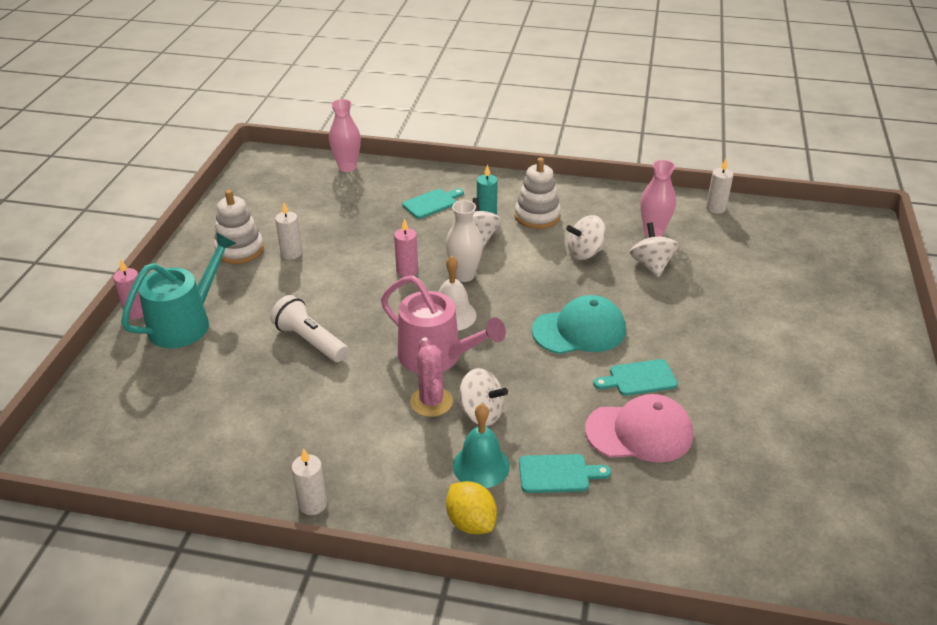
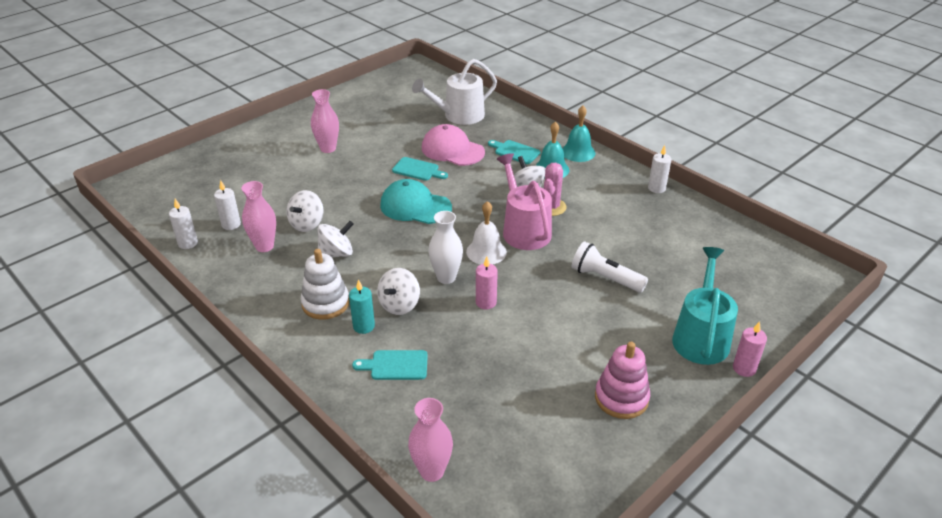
camera: 145 degrees left, 0 degrees up
(185, 323) = (701, 337): turquoise watering can -> turquoise watering can turned 120 degrees clockwise
(240, 250) = (621, 398): white stacking toy -> pink stacking toy
(291, 253) = (573, 369): white candle -> white candle (231, 224)
(310, 341) = (605, 278): white flashlight -> white flashlight turned 135 degrees clockwise
(471, 522) = (578, 152): yellow lemon -> turquoise bell
(585, 253) = (336, 254): white spinning top -> white spinning top turned 45 degrees counterclockwise
(713, 509) = (459, 116): none -> white watering can
(777, 356) = (328, 149): none -> pink vase

